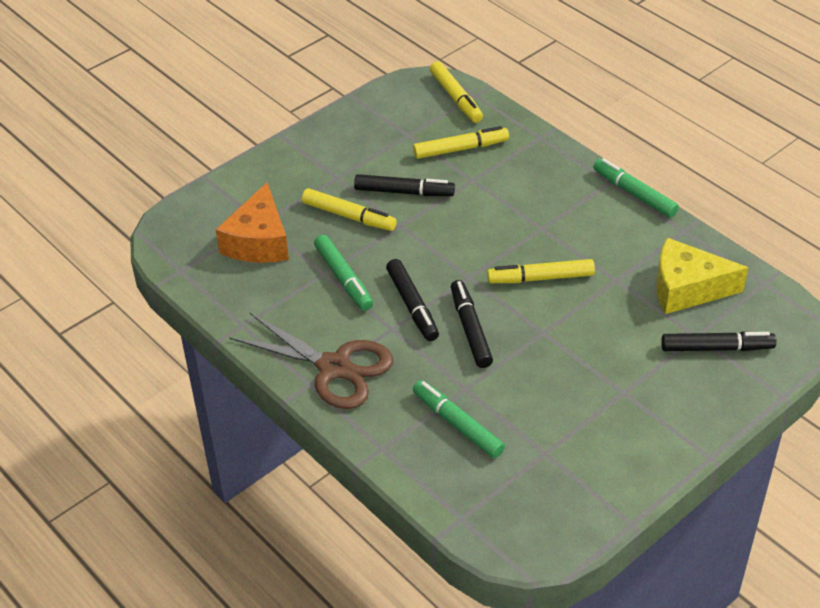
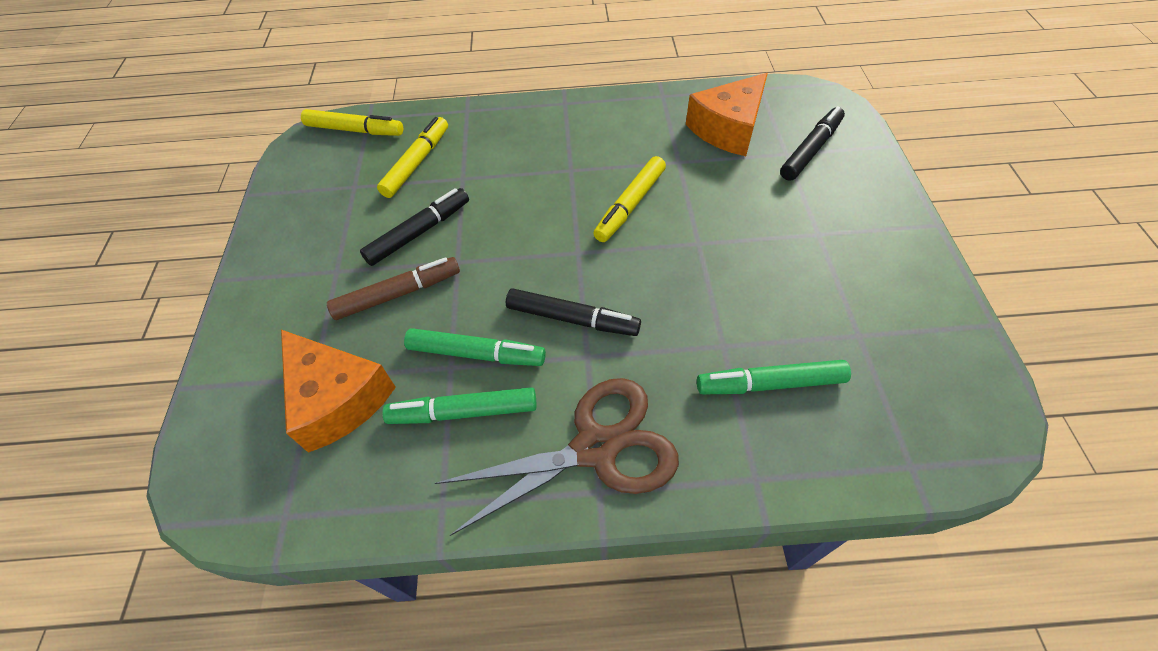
camera: 50 degrees left, 10 degrees up
(349, 216) = (398, 294): yellow marker -> brown marker
(470, 329) = (647, 293): black marker -> none
(634, 194) = (593, 97): green marker -> green marker (463, 412)
(687, 288) = (728, 128): yellow cheese -> orange cheese

